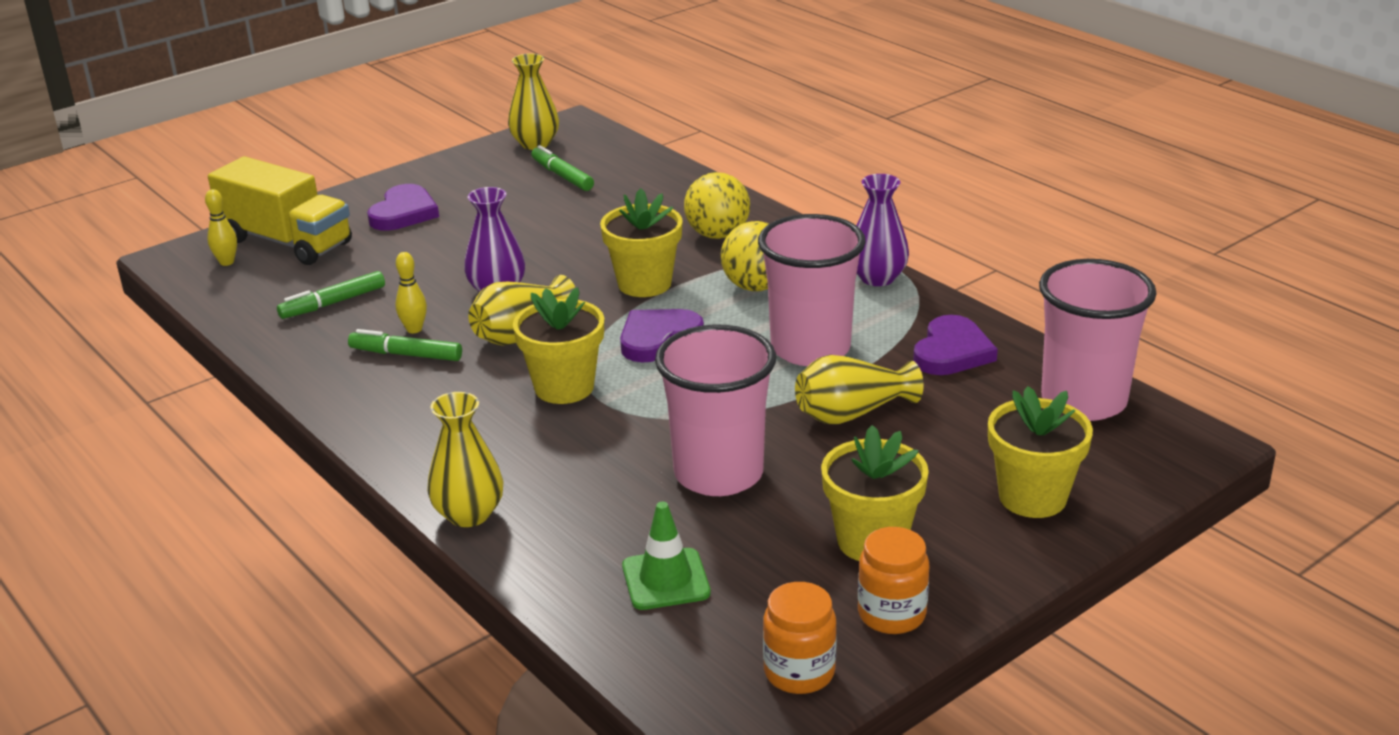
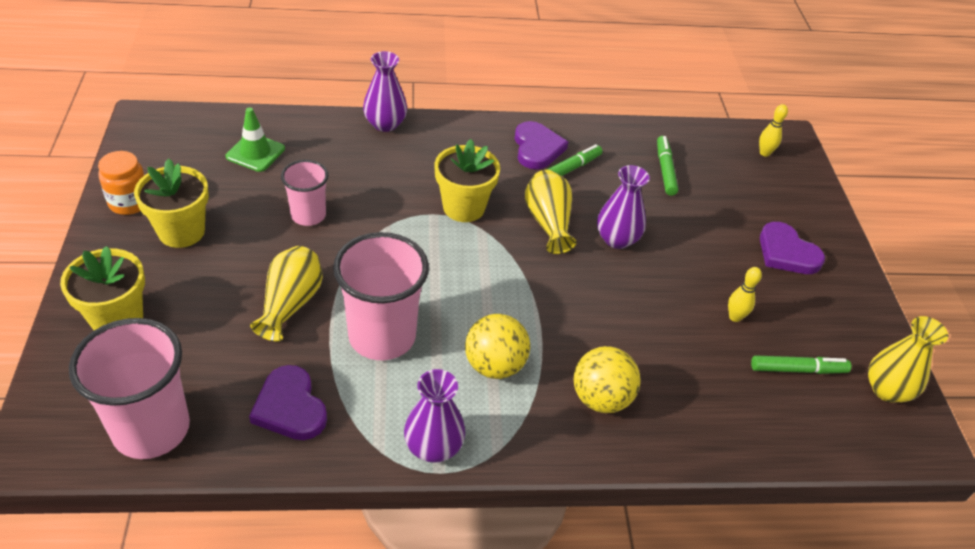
camera: 120 degrees right, 15 degrees up
(287, 242) = (777, 185): yellow truck -> none
(414, 329) = (598, 185): yellow bowling pin -> yellow bowling pin (735, 317)
(469, 514) = (385, 124): yellow vase -> purple vase
(644, 284) = (558, 310): yellow flower pot -> none
(658, 338) = (476, 274): purple heart -> purple heart (537, 148)
(718, 474) = (308, 215): pink cup -> pink cup, size x0.58
(799, 672) = (144, 154): orange jar -> none

